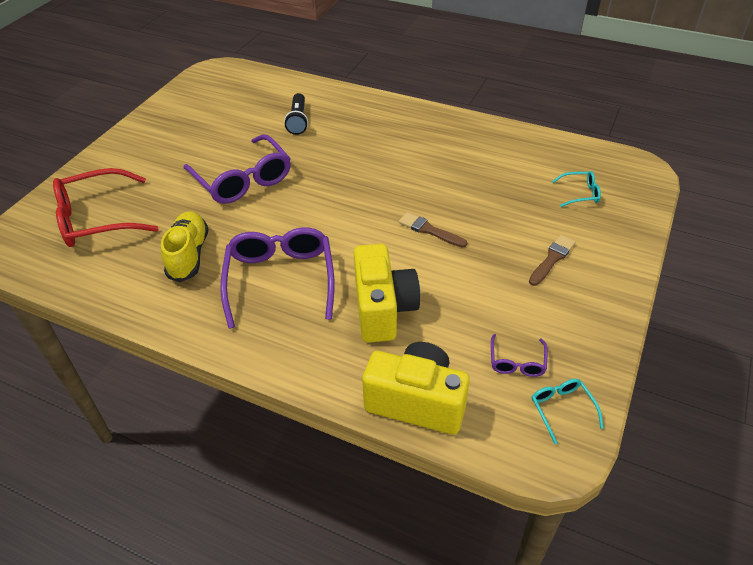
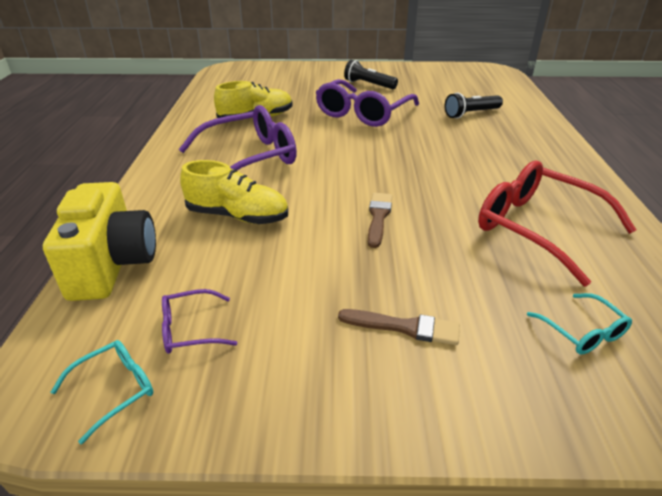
camera: 65 degrees right, 10 degrees down
(97, 219) = (273, 82): red glasses -> red glasses (538, 228)
(176, 154) = (368, 85): none -> black flashlight
(383, 309) = (237, 216): yellow camera -> yellow shoe

